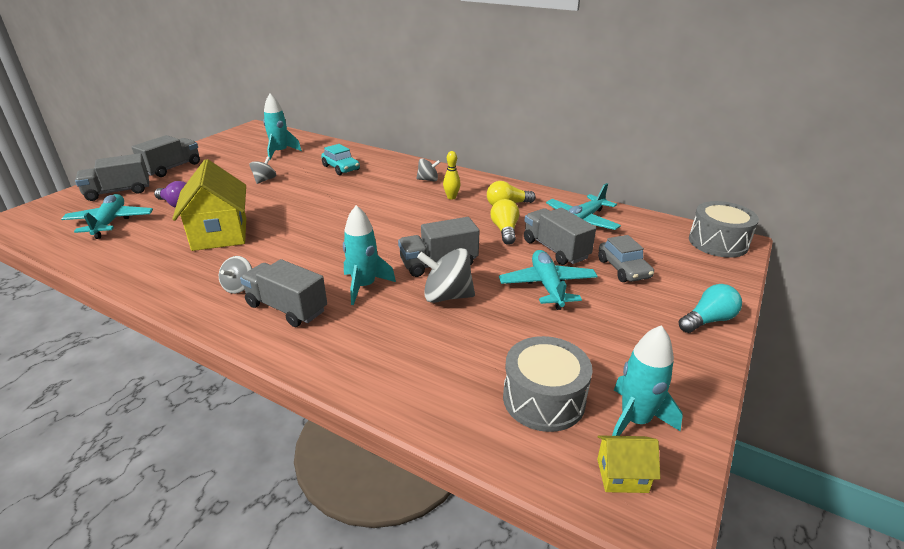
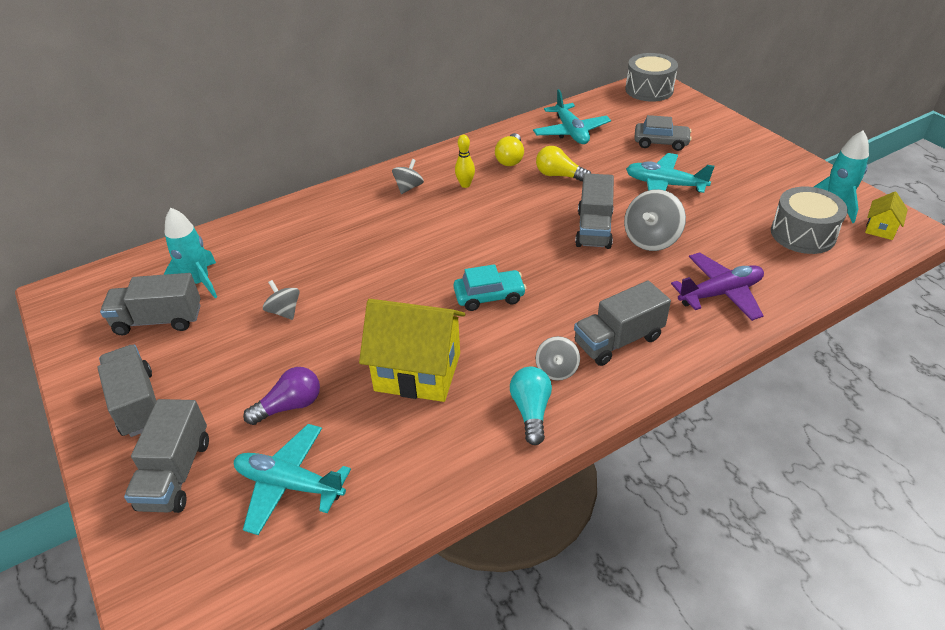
camera: 60 degrees left, 10 degrees up
(238, 287) = (556, 370): grey spinning top -> grey spinning top turned 45 degrees clockwise
(341, 168) = (311, 240): turquoise car -> turquoise car (489, 296)
(364, 286) = (607, 283): turquoise rocket -> none
(387, 354) = (720, 293): none -> purple plane
(555, 249) = (611, 162): grey truck -> grey truck (158, 320)
(708, 320) = (745, 137): turquoise light bulb -> turquoise light bulb (531, 411)

